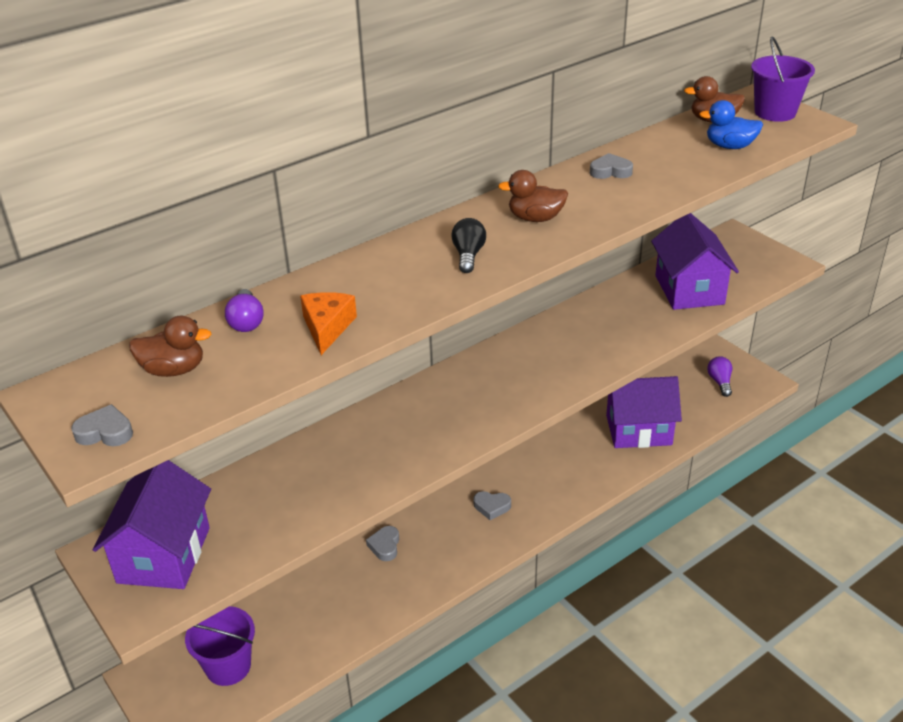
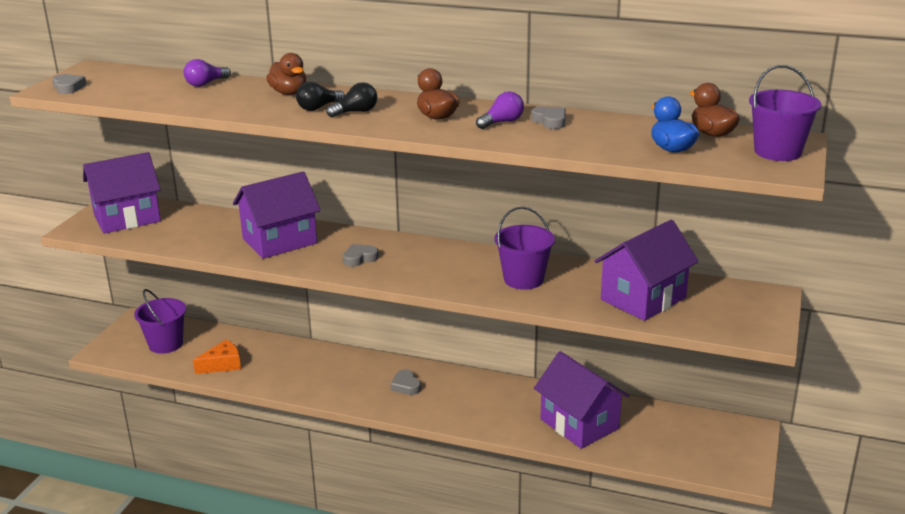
camera: 55 degrees right, 10 degrees down
(173, 370) = (139, 83): brown duck -> brown duck (289, 93)
(327, 327) = (221, 102): orange cheese -> orange cheese (222, 365)
(369, 450) = (279, 241): none -> purple house
(385, 546) = (321, 357): grey heart -> grey heart (359, 258)
(427, 272) = (318, 108): none -> black light bulb
(602, 333) = (523, 279): none -> purple bucket
(720, 382) = (706, 447): purple light bulb -> purple light bulb (502, 122)

